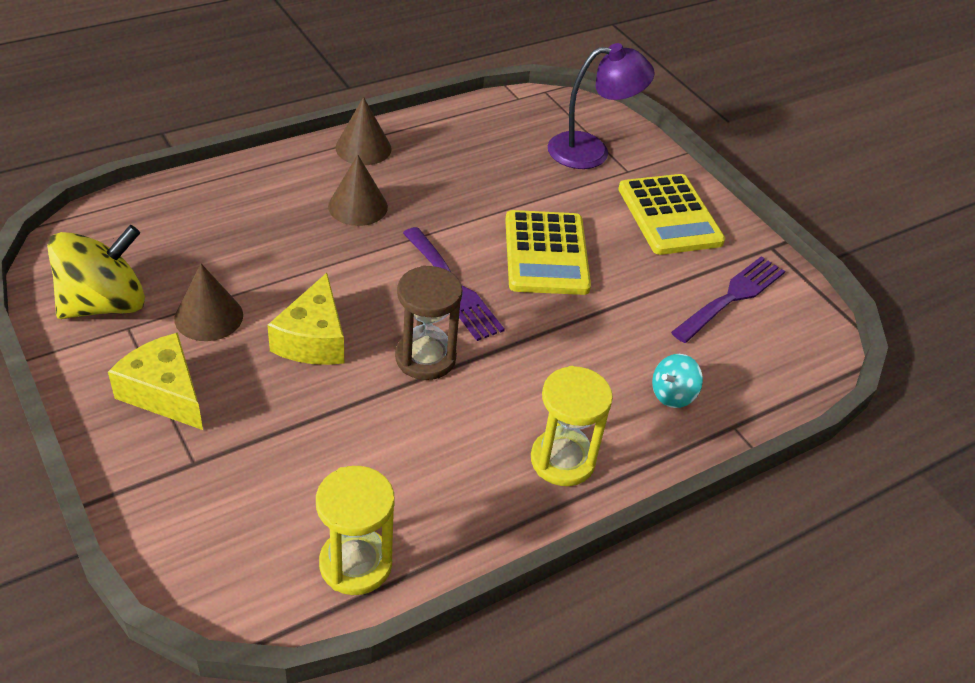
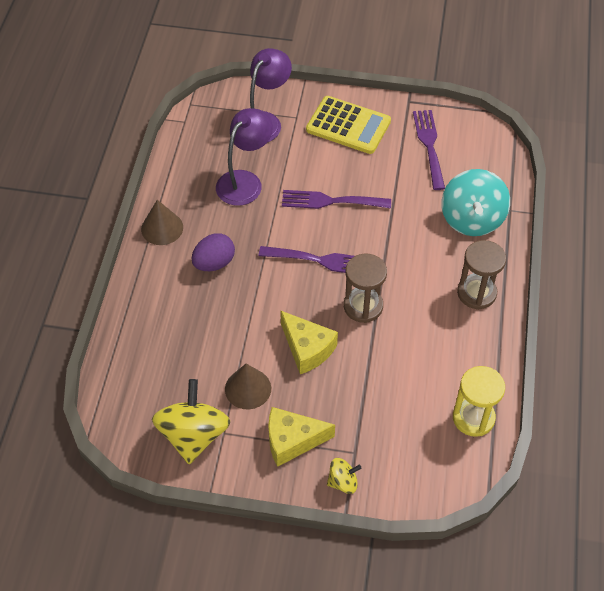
camera: 45 degrees left, 10 degrees up
(138, 474) = (343, 482): none -> yellow spinning top
(358, 206) = (214, 263): brown cone -> purple egg
(493, 175) = (245, 181): none -> purple lamp
(546, 254) = (330, 201): yellow calculator -> purple fork
(562, 460) = (476, 293): yellow hourglass -> brown hourglass
(672, 395) = (472, 219): turquoise spinning top -> turquoise spinning top, size x2.03

